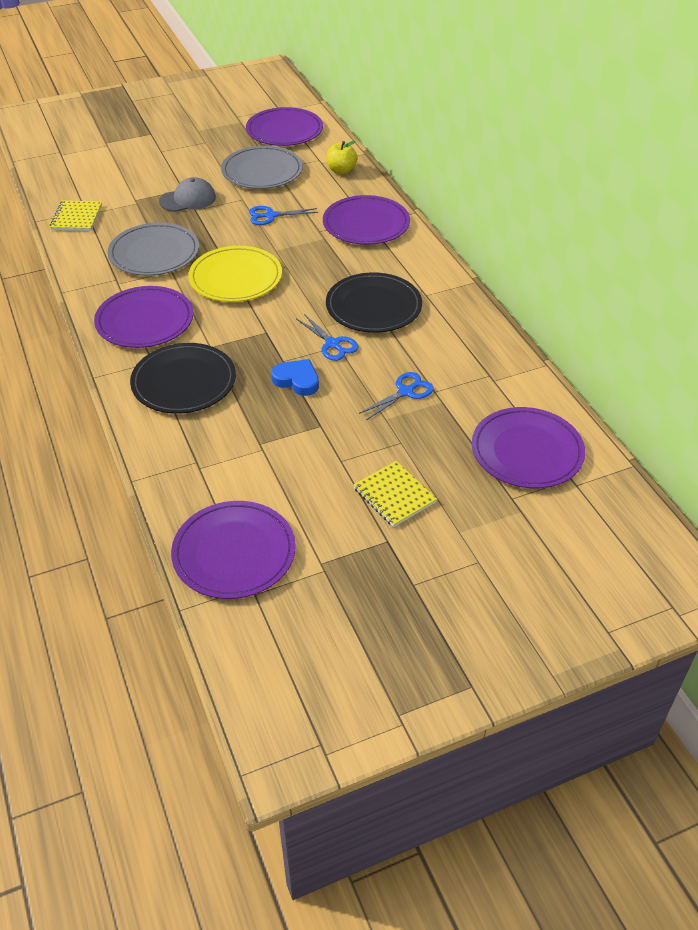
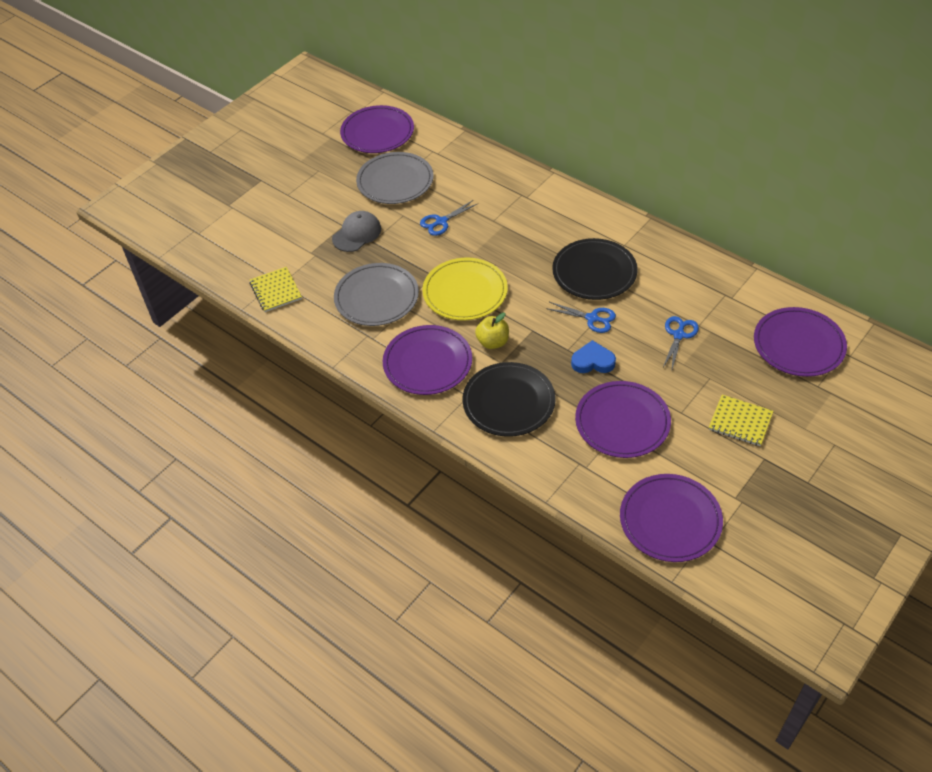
camera: 25 degrees left, 5 degrees up
(341, 170) = (460, 155): yellow apple -> yellow apple (493, 342)
(366, 224) = (524, 199): purple plate -> purple plate (622, 422)

